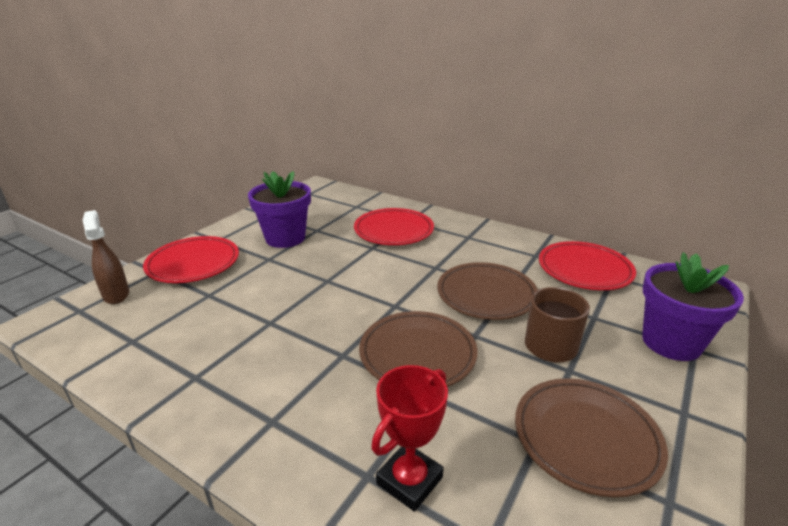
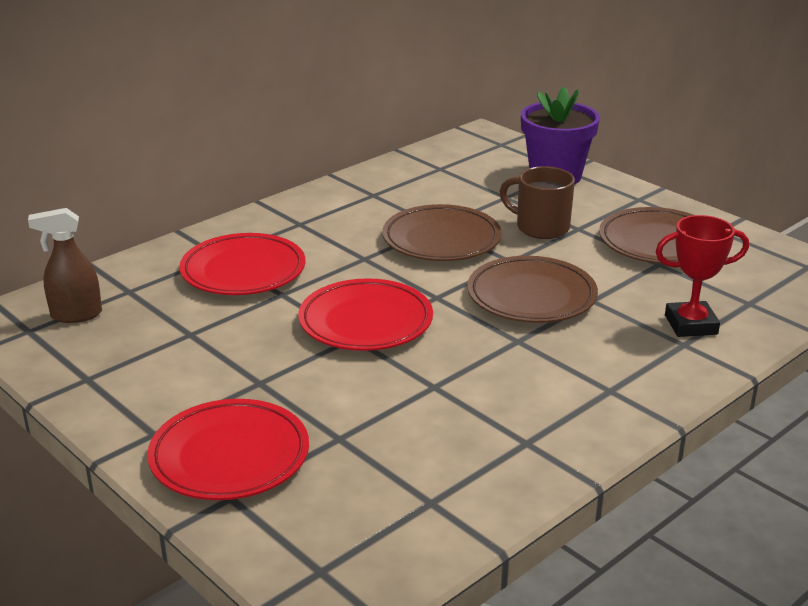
camera: 75 degrees left, 0 degrees up
(116, 295) = (289, 534): brown spray bottle -> brown spray bottle (75, 315)
(285, 238) = (198, 364): purple flower pot -> none
(409, 480) = (691, 325): red trophy -> red trophy turned 60 degrees counterclockwise
(584, 270) = (420, 178): red plate -> red plate (366, 322)

